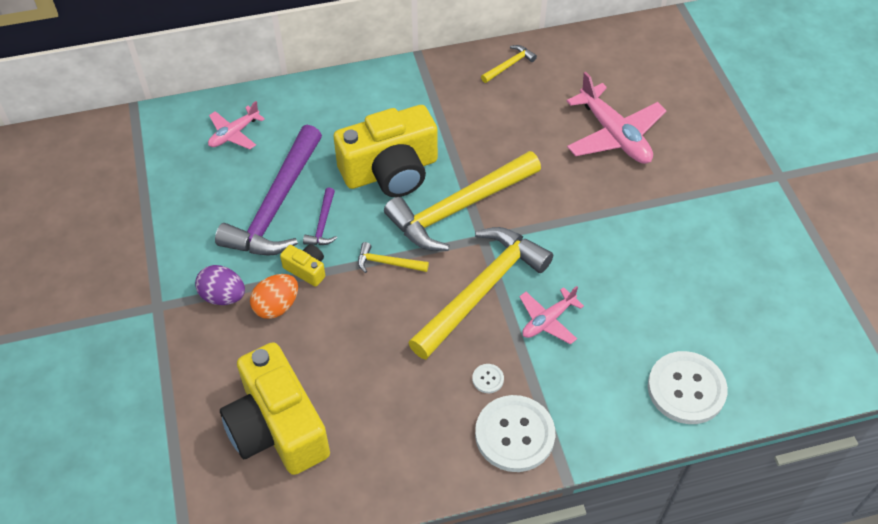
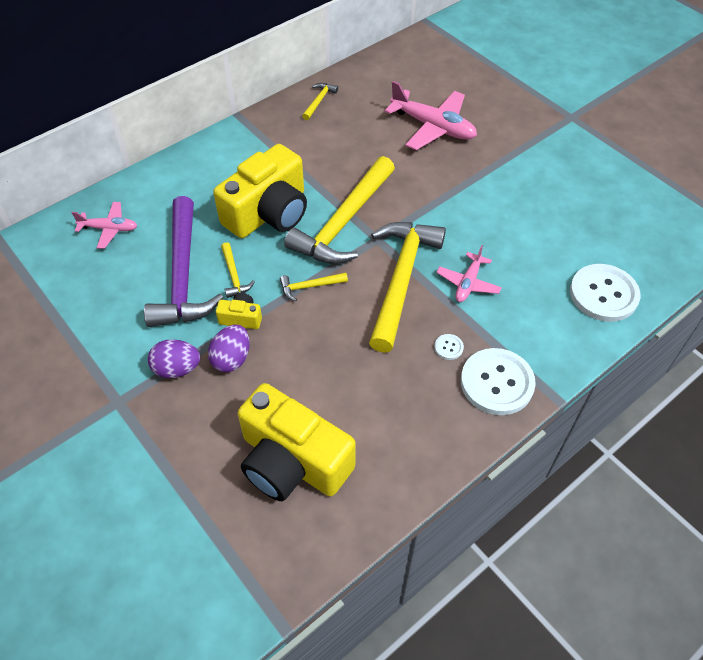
camera: 25 degrees left, 0 degrees up
(234, 134) = (109, 229): pink plane -> pink plane turned 105 degrees counterclockwise
(276, 306) = (232, 358): orange egg -> purple egg
(323, 224) = (234, 275): purple hammer -> yellow hammer

